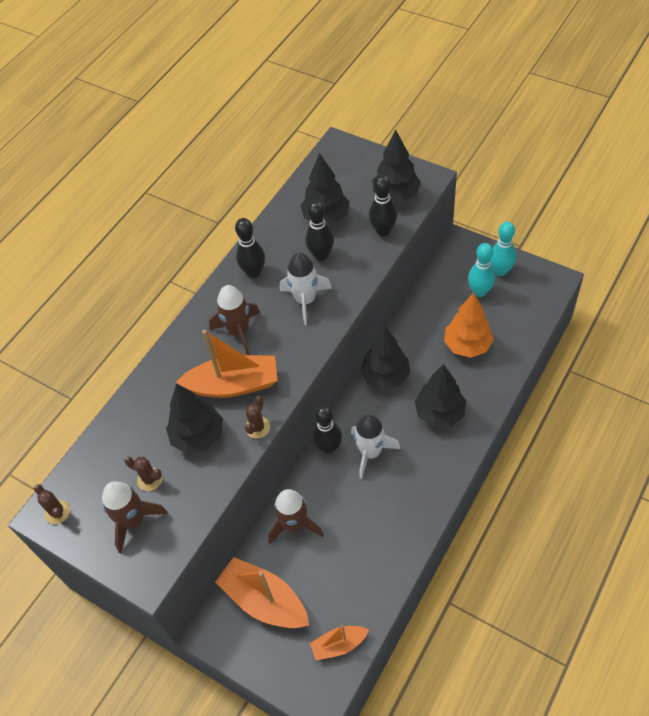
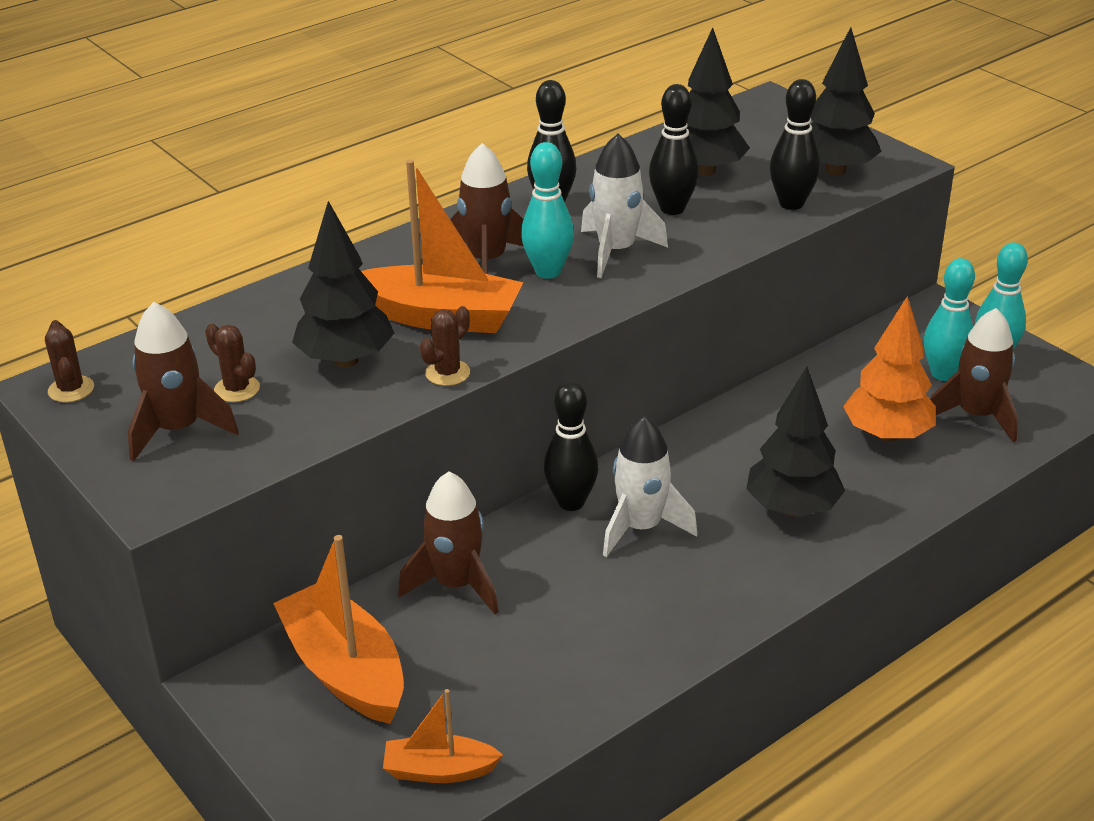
camera: 15 degrees right, 20 degrees down
(276, 329) = (548, 271): none -> turquoise bowling pin
(385, 377) = (719, 438): black tree -> none
(505, 316) = (976, 415): none -> brown rocket

